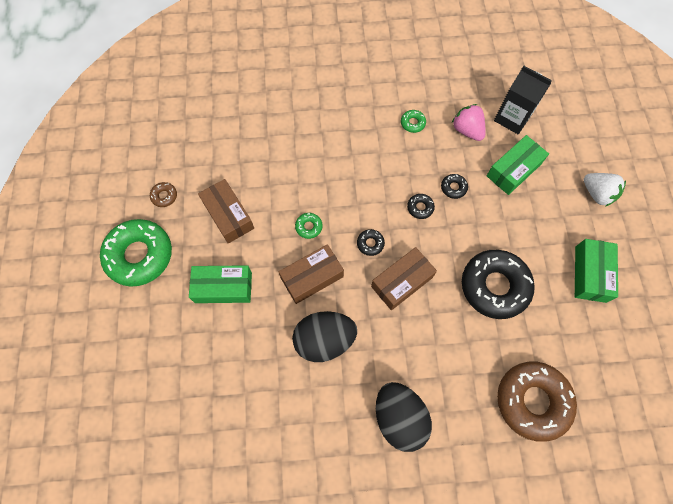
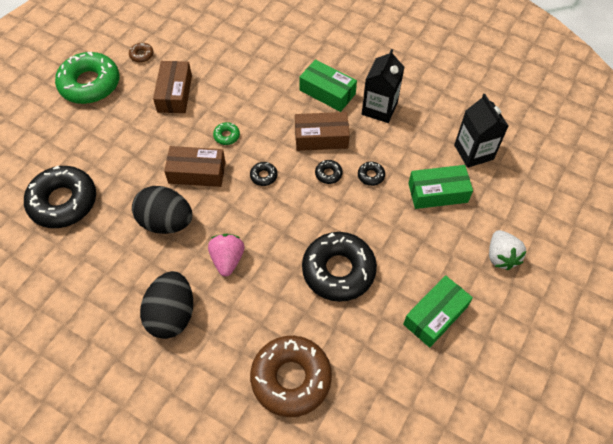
camera: 35 degrees right, 10 degrees down
(216, 385) = (63, 202): none -> black donut
(223, 287) = (127, 140): green box -> green box (327, 92)
(402, 282) = (264, 219): brown box -> brown box (321, 138)
(412, 123) = (379, 108): green donut -> black carton
(467, 130) = (423, 139): pink strawberry -> pink strawberry (227, 259)

